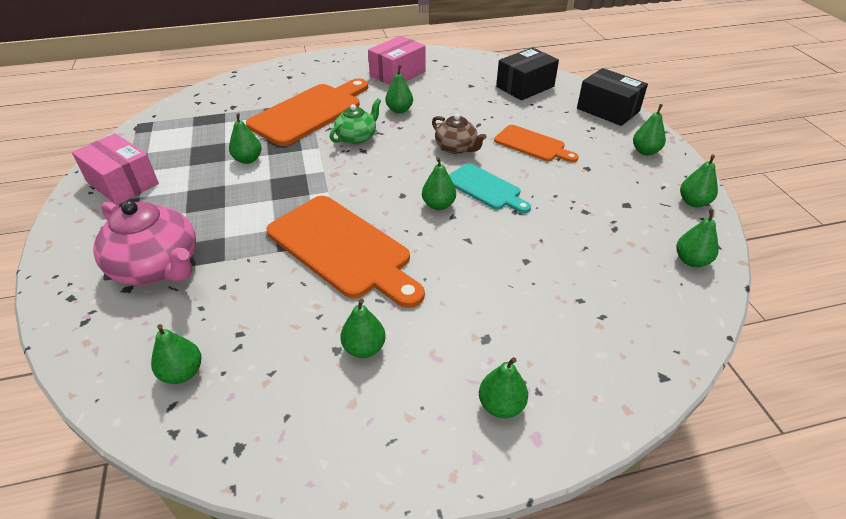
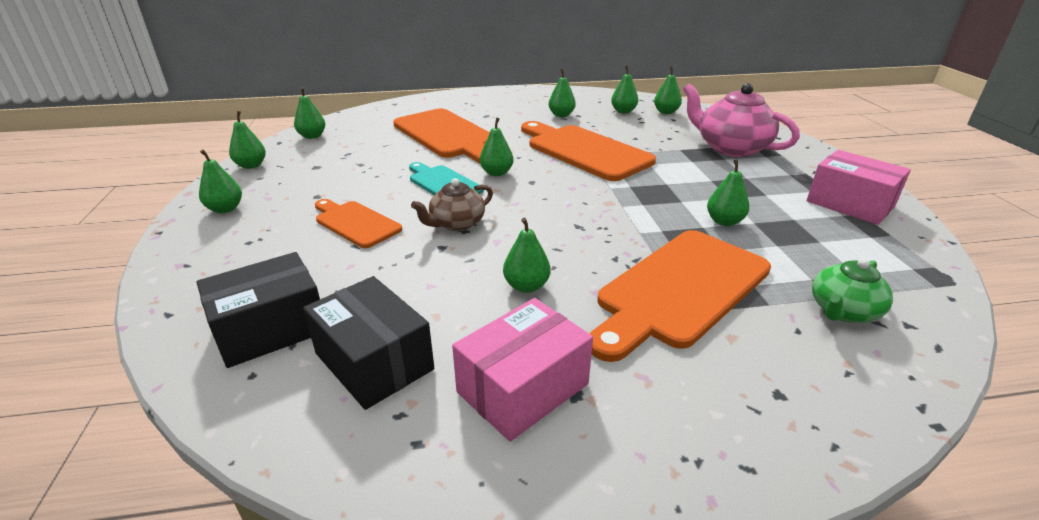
camera: 175 degrees left, 10 degrees down
(357, 137) = (590, 244): green teapot -> green teapot (843, 311)
(456, 148) = (456, 223): brown teapot -> brown teapot turned 90 degrees counterclockwise
(501, 405) = (487, 100): green pear -> green pear (623, 111)
(520, 273) = (447, 135): none -> orange cutting board
(608, 110) = (187, 268): black box -> black box (374, 361)

